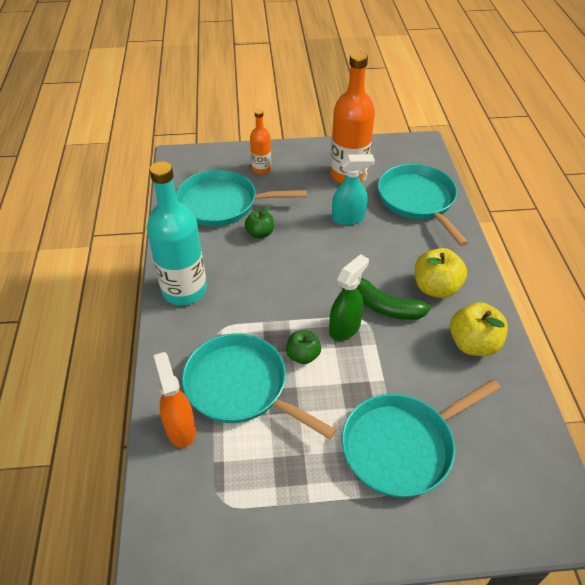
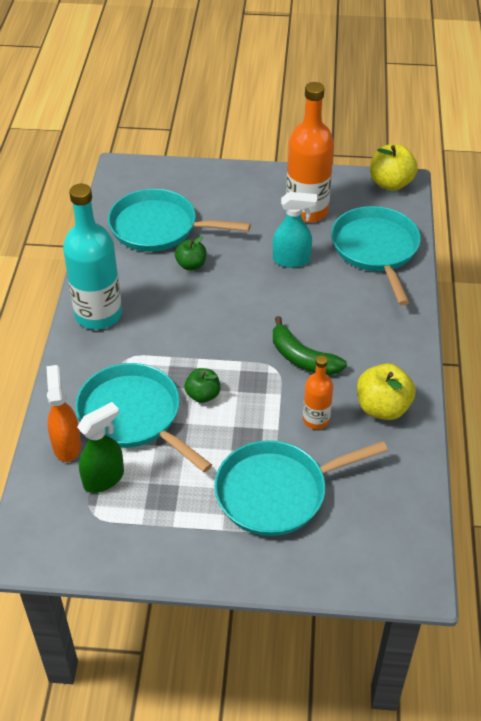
camera: 10 degrees right, 0 degrees up
(261, 169) = (211, 193): orange bottle -> orange bottle (316, 419)
(345, 328) = (253, 374): green spray bottle -> green spray bottle (104, 479)
(436, 288) = (363, 346): yellow apple -> yellow apple (390, 183)

